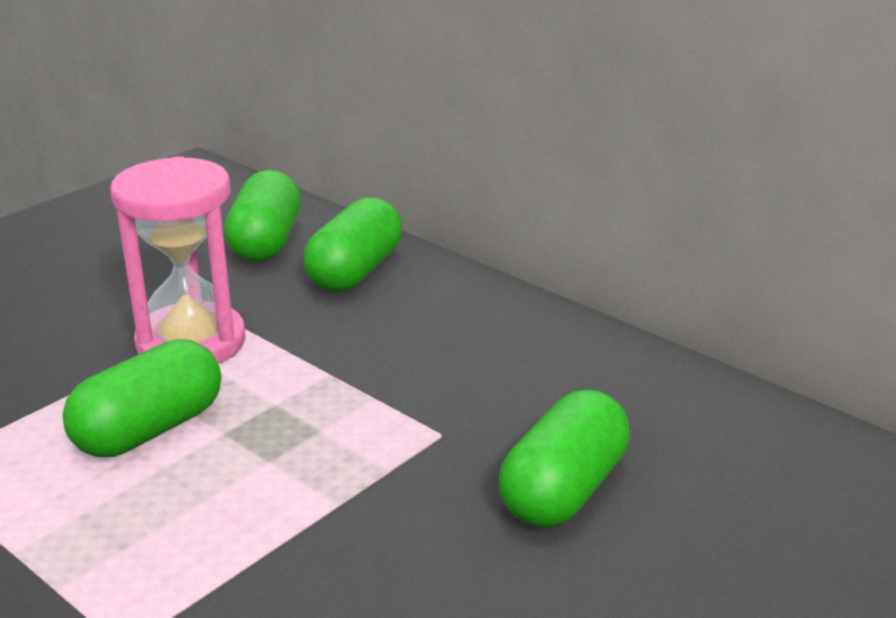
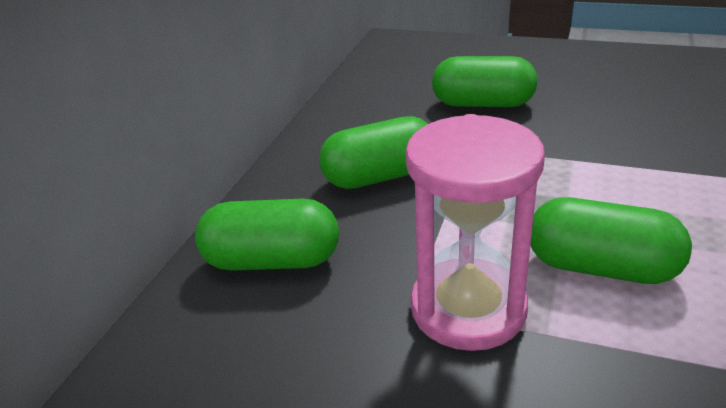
camera: 110 degrees left, 5 degrees up
(265, 242) = (230, 355): green capsule -> green capsule (380, 176)

